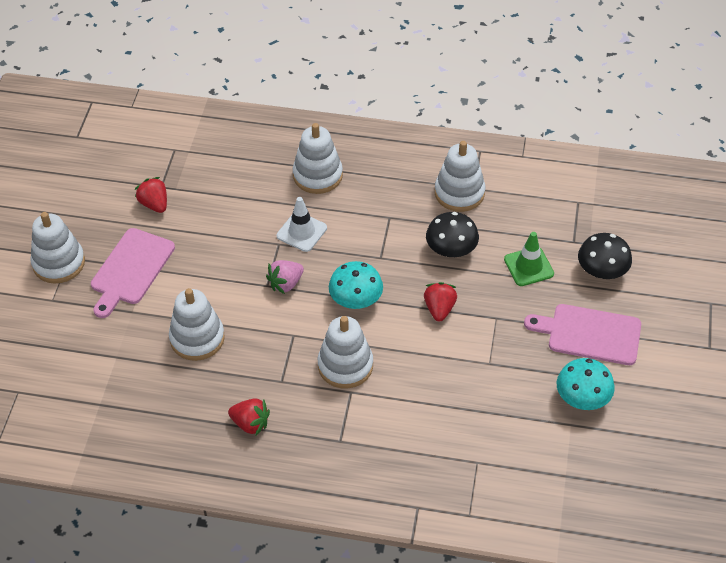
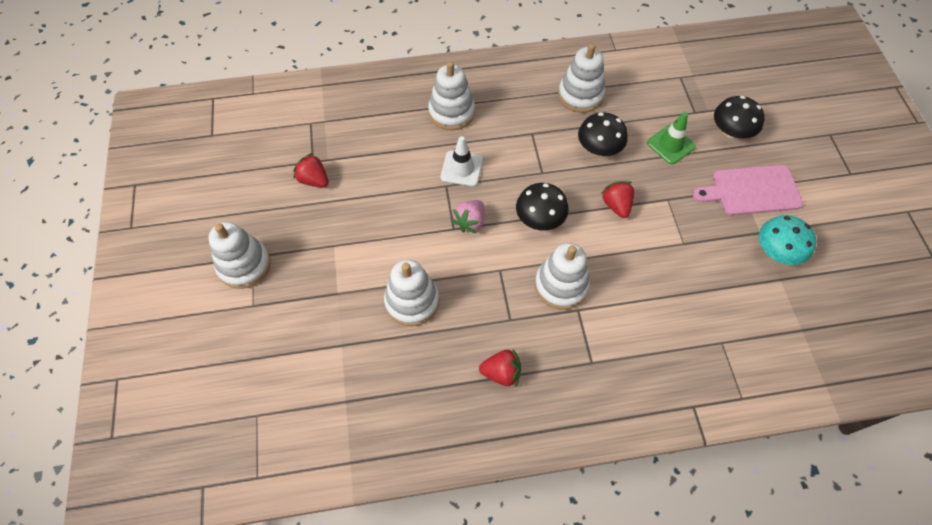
camera: 20 degrees left, 10 degrees up
(130, 270) = (318, 251): pink cutting board -> none
(356, 299) = (540, 218): turquoise mushroom -> black mushroom

